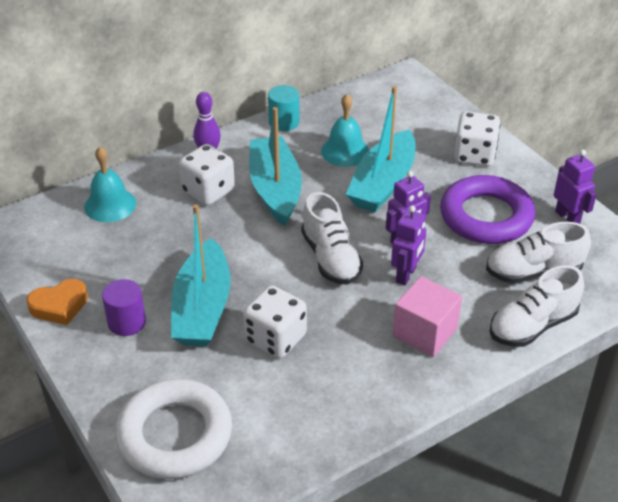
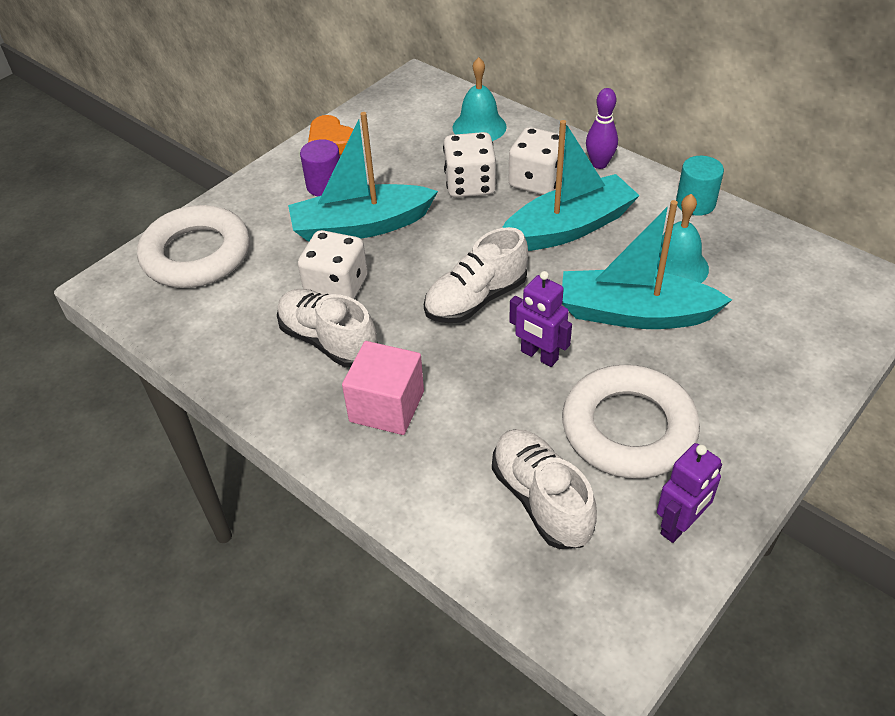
camera: 75 degrees right, 5 degrees up
(406, 275) = (477, 370): purple robot -> none
(474, 155) = (755, 393): white dice -> white dice (470, 185)
(486, 216) = (628, 428): purple ring -> white ring
(532, 326) = (436, 513): white shoe -> white shoe (328, 341)

